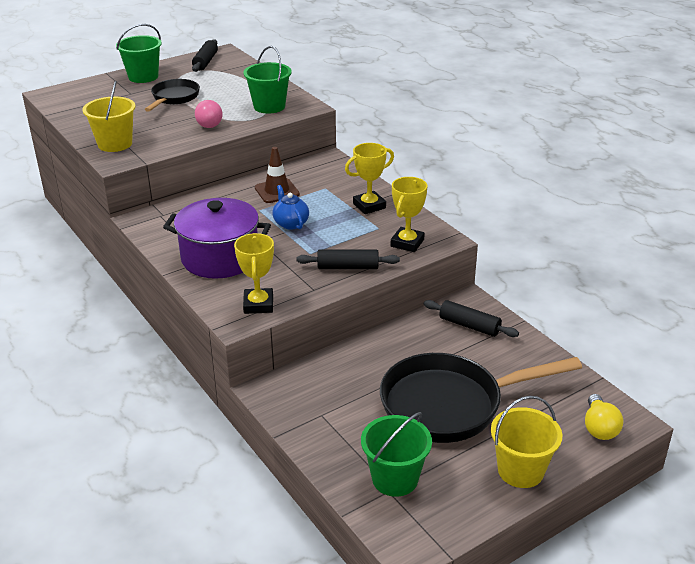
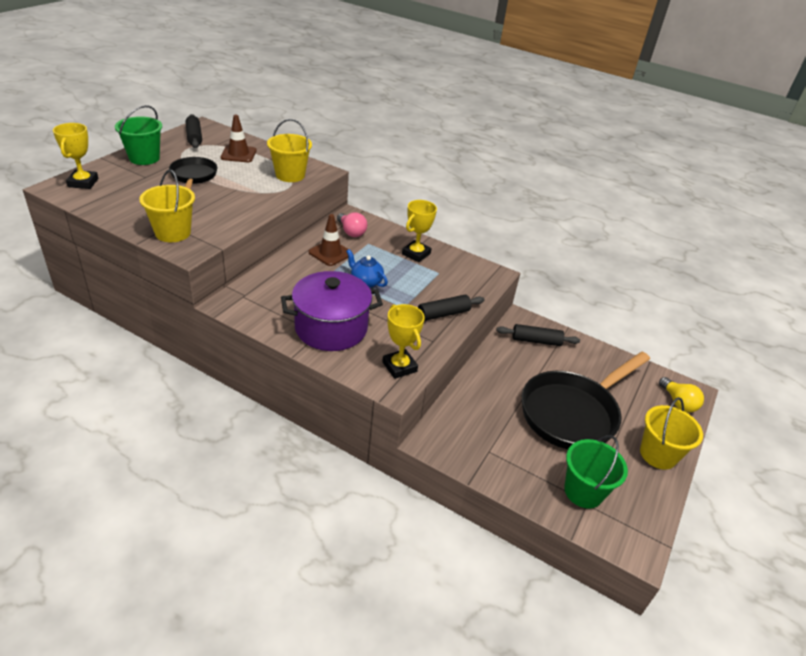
camera: 30 degrees left, 5 degrees up
(209, 123) = (249, 198): pink light bulb -> pink light bulb (351, 232)
(235, 82) = (238, 154): none -> brown traffic cone
(269, 106) = (290, 175): green bucket -> yellow bucket
(407, 243) = (470, 282): yellow trophy -> yellow trophy (83, 183)

